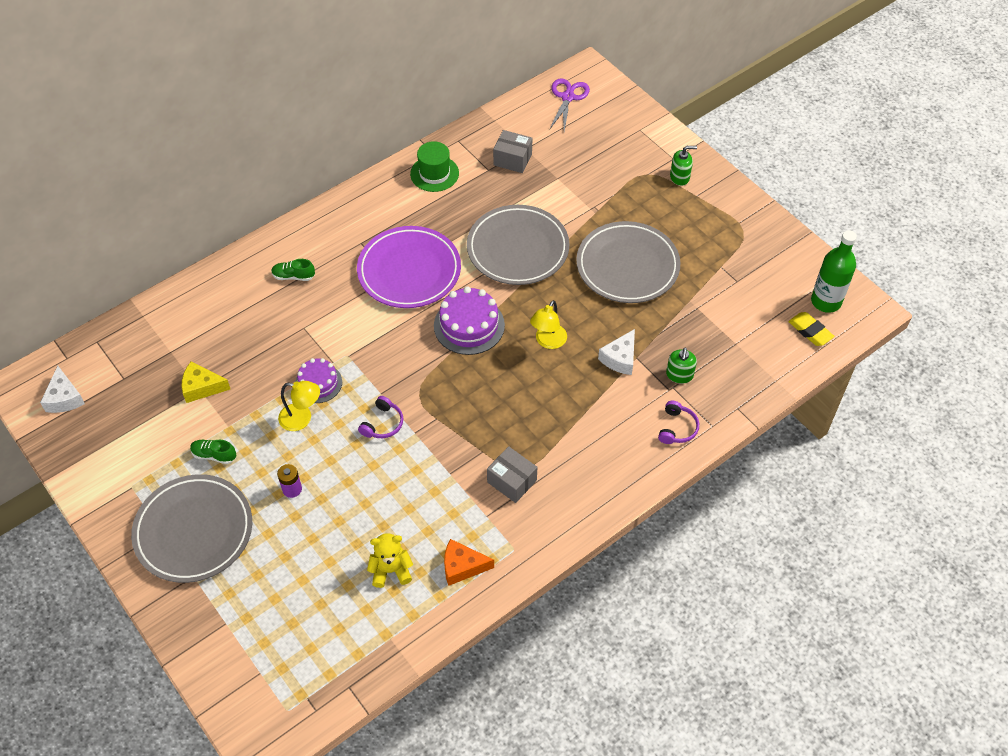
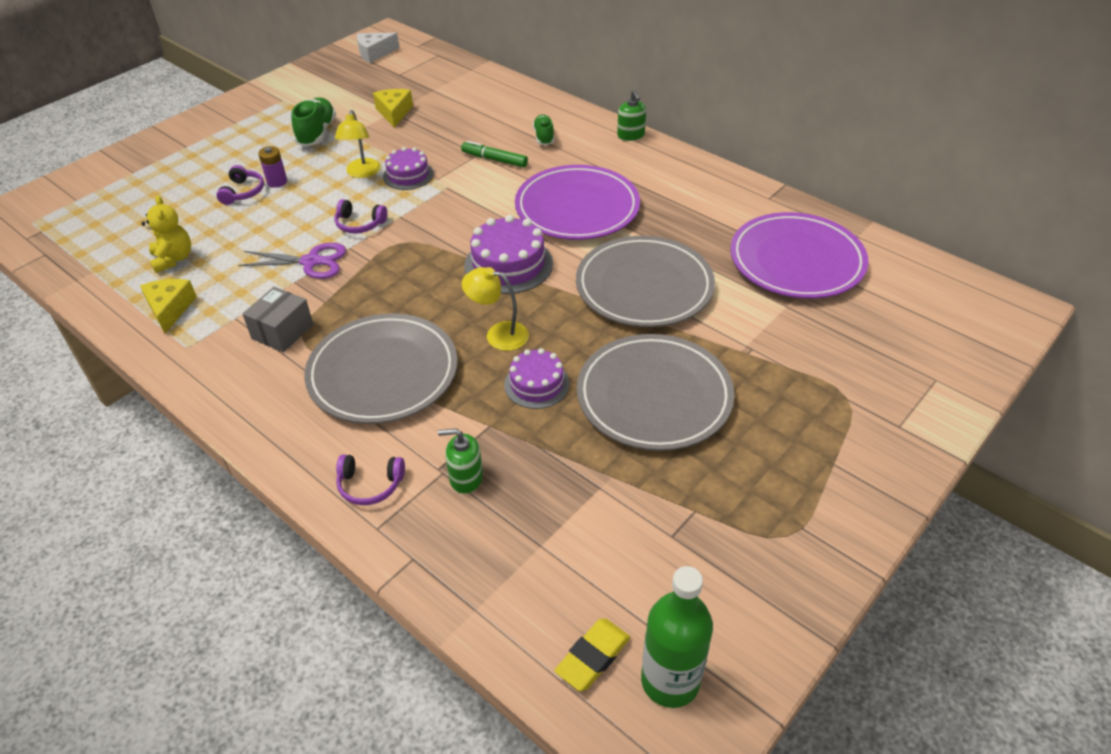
camera: 80 degrees right, 10 degrees down
(194, 531) = (233, 138): grey plate -> grey plate (383, 373)
(214, 455) = (317, 133): green shoe -> green shoe, size x1.60
(299, 518) = (243, 192): none -> purple headphones
(317, 316) = (494, 160): none -> green marker
(434, 173) = (736, 203): green hat -> none
(462, 566) = (170, 309): orange cheese -> yellow cheese
(512, 159) = (796, 261): grey box -> purple plate
(568, 97) = (948, 296): purple scissors -> purple scissors (311, 262)
(603, 326) = (536, 384): none -> purple cake
(620, 358) = (484, 408): white cheese -> none
(679, 177) = (862, 438): green soap dispenser -> green soap dispenser (631, 135)

